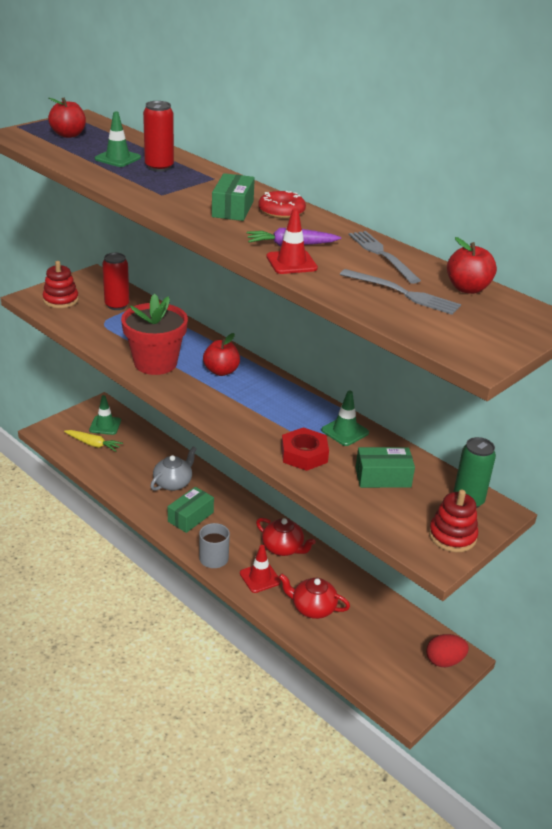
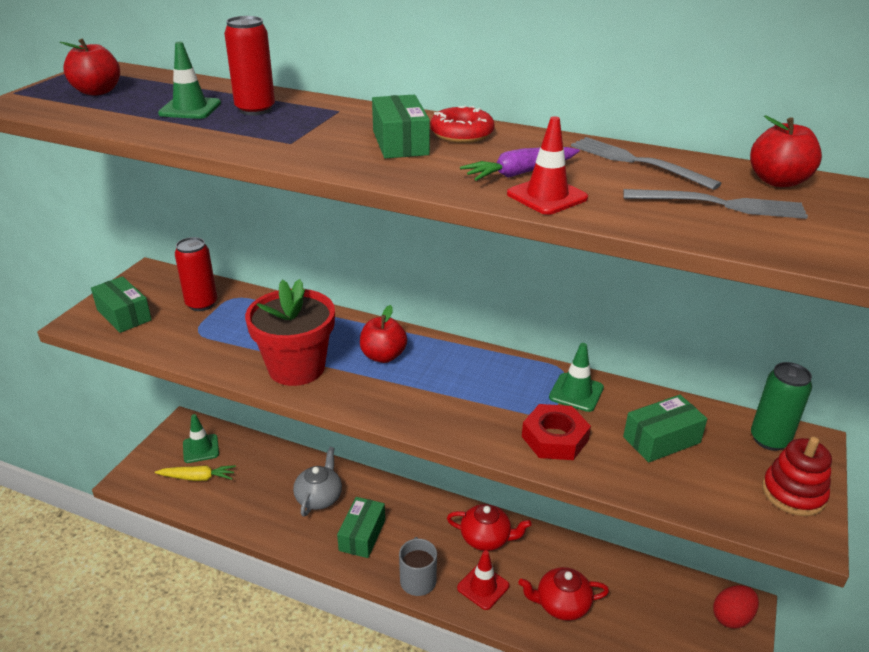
camera: 20 degrees left, 0 degrees up
(61, 300) = (124, 315): red stacking toy -> green box

